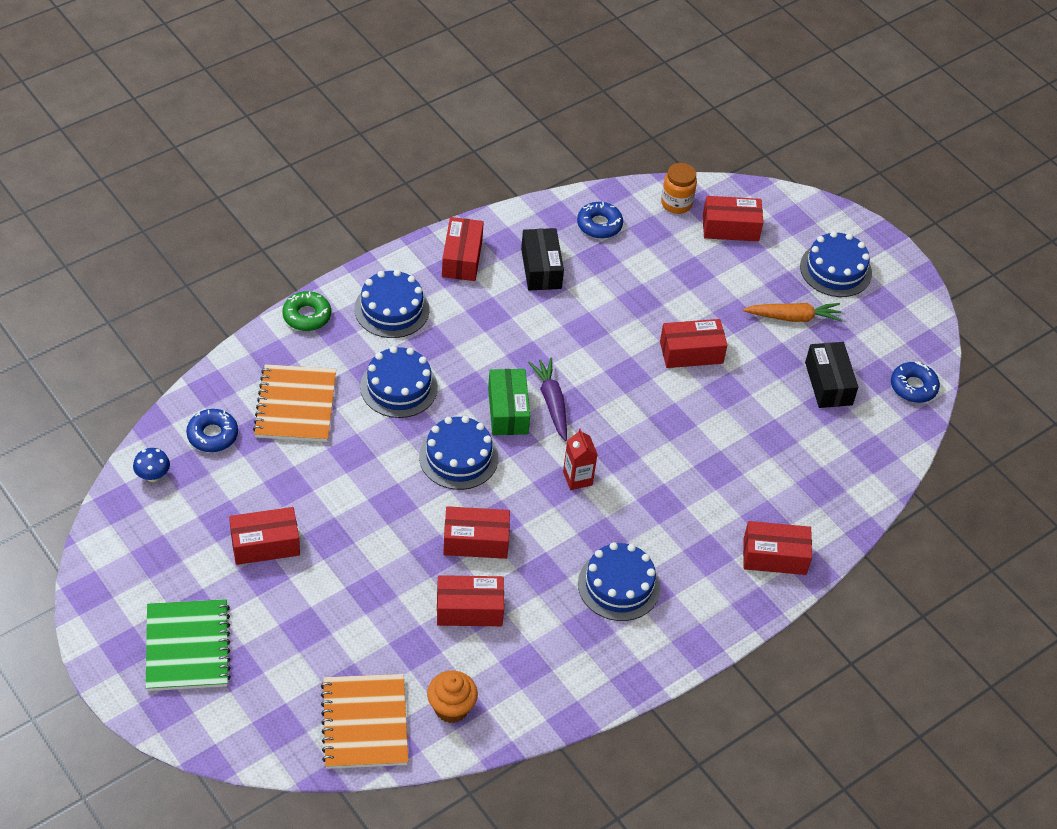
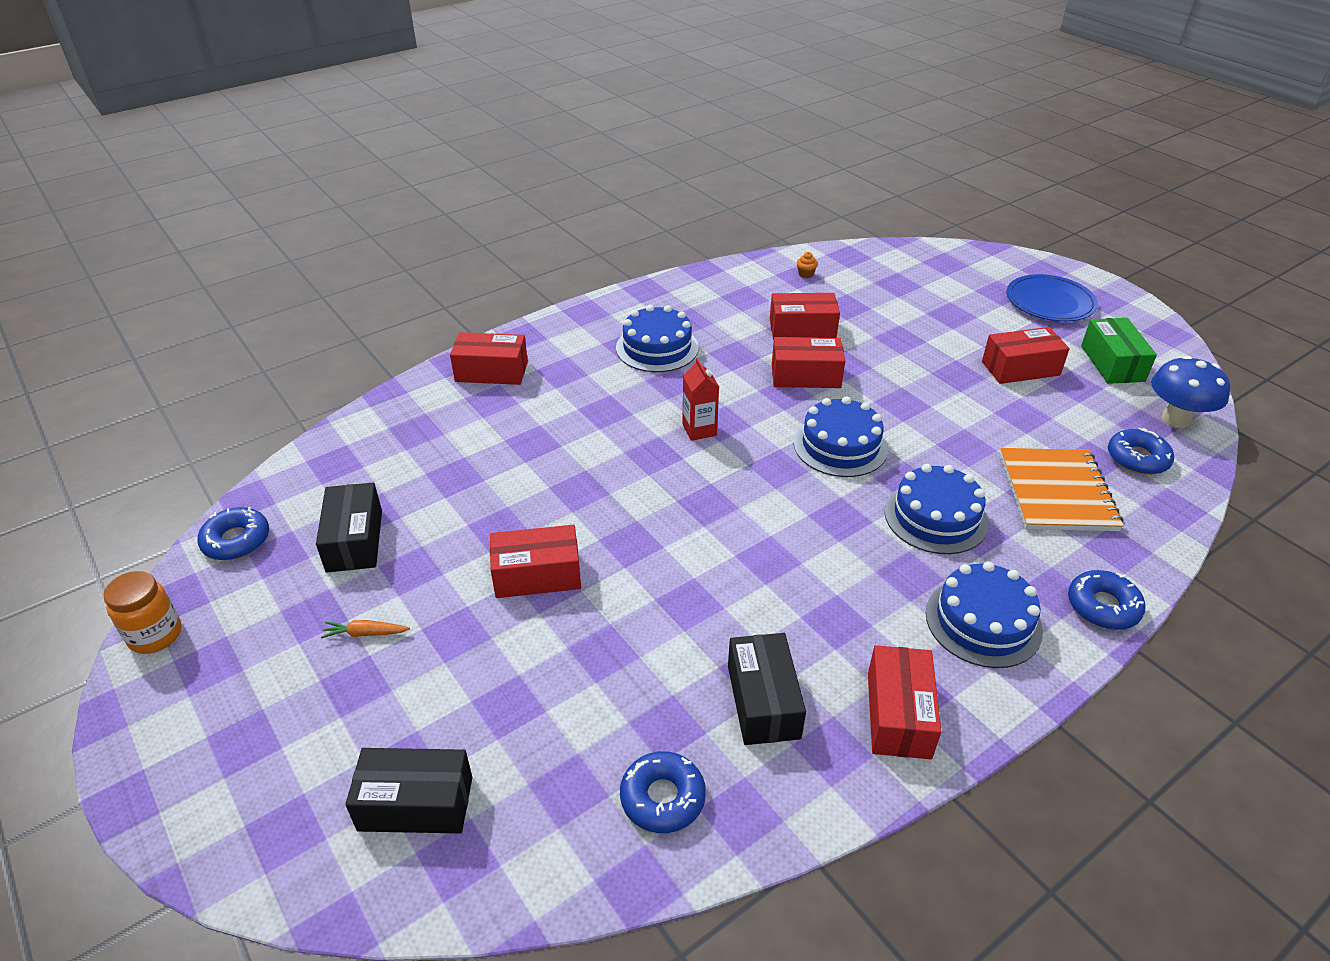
camera: 175 degrees left, 10 degrees down
(153, 476) = (1176, 419): blue mushroom -> blue mushroom, size x1.73
(188, 647) = (1050, 302): green notebook -> blue plate
(307, 316) = (1103, 606): green donut -> blue donut
(364, 723) = (876, 266): orange notebook -> none
(451, 708) = (806, 274): orange cupcake -> orange cupcake, size x0.50
(507, 411) = (789, 495): green box -> green box (1112, 363)
(551, 402) = (733, 505): purple carrot -> none
(676, 203) = (508, 859): orange jar -> orange jar (155, 635)
(730, 228) = (416, 803): red box -> black box
(793, 317) = (365, 633): orange carrot -> orange carrot, size x0.56
(835, 269) = (256, 722): blue cake -> none

